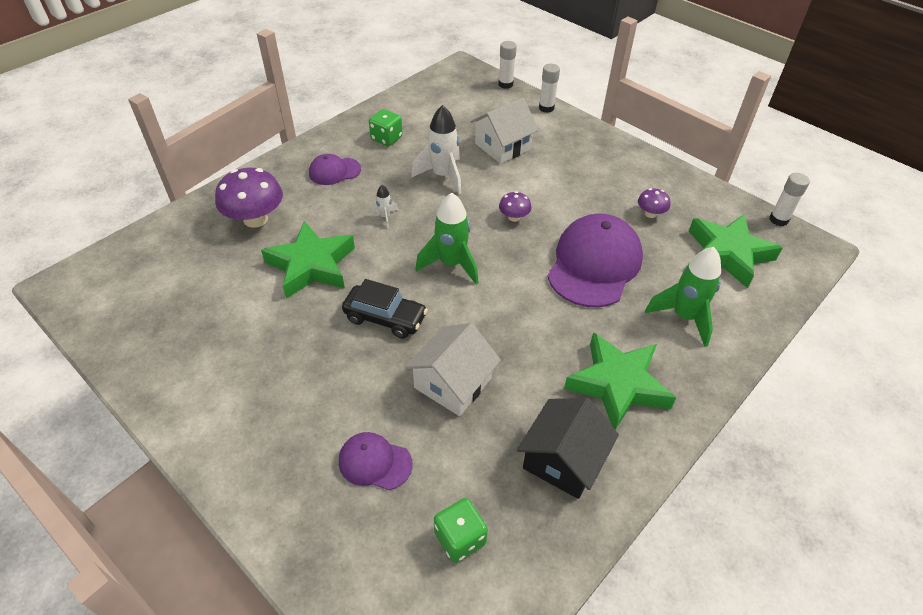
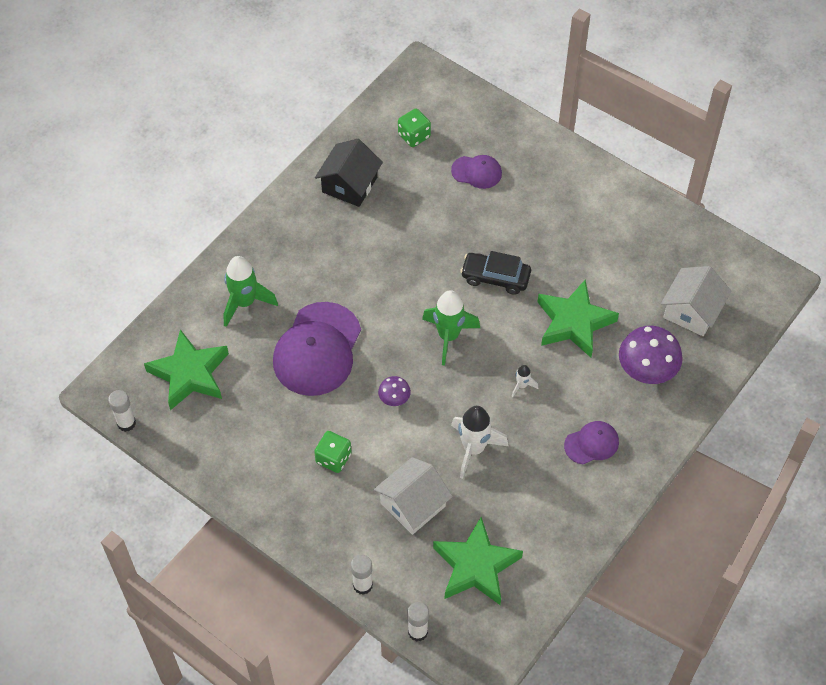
camera: 175 degrees right, 10 degrees up
(386, 138) = (549, 504): green dice -> green dice (333, 458)
(452, 383) = (432, 229): white house -> white house (692, 311)
(618, 385) = (307, 240): green star -> green star (476, 566)
(650, 214) = (256, 418): purple mushroom -> none

